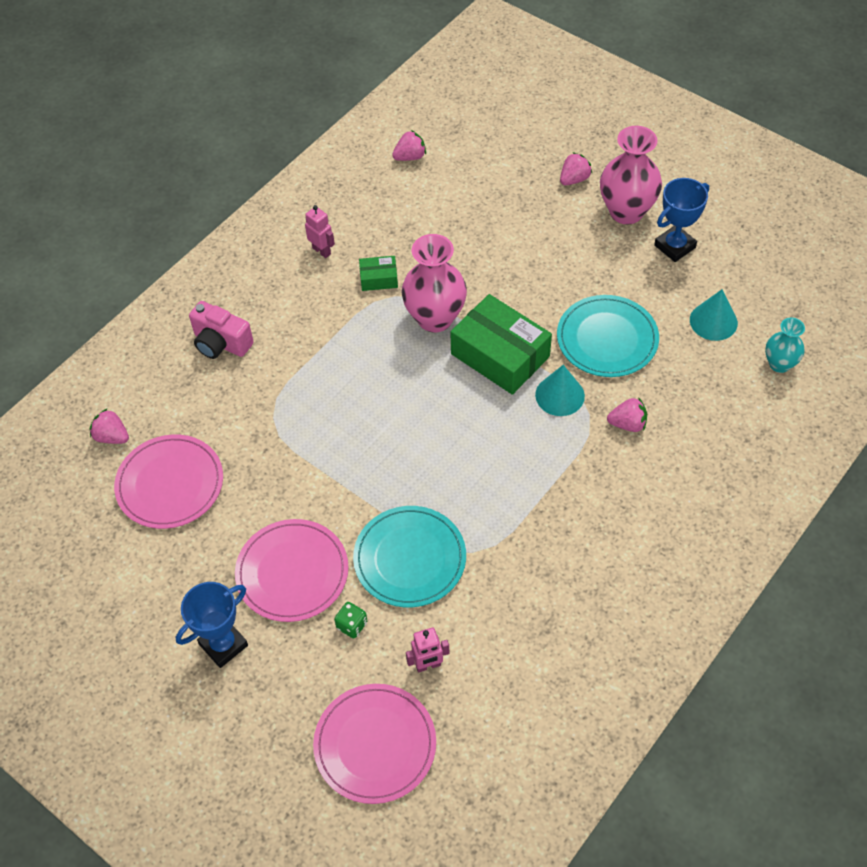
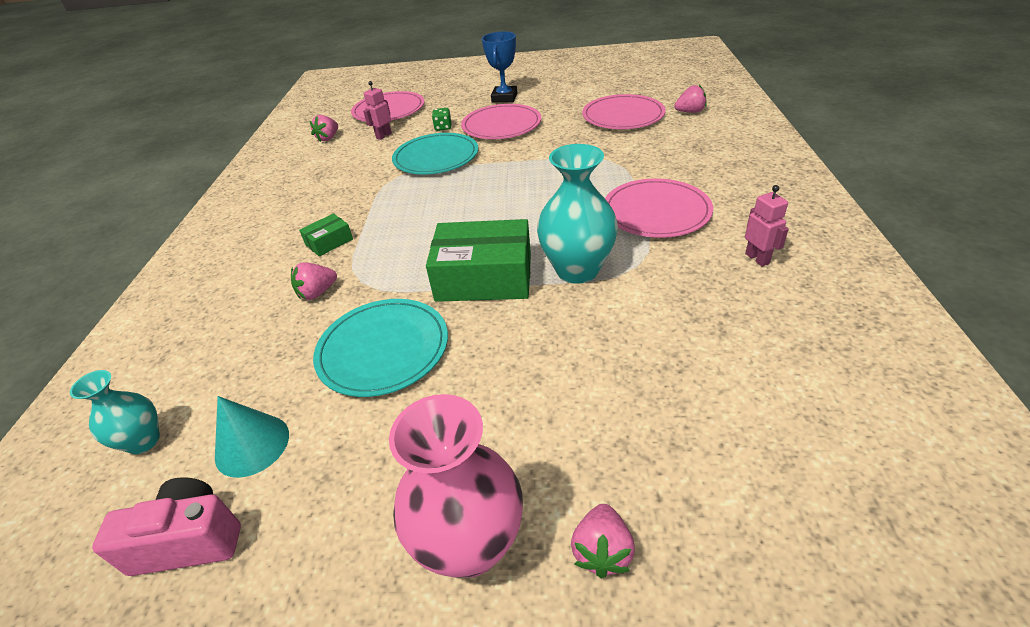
camera: 145 degrees right, 15 degrees down
(221, 343) = (713, 169): pink camera -> pink camera (189, 540)
(322, 251) = (757, 258): pink robot -> pink robot turned 120 degrees counterclockwise
(322, 331) = (656, 212): none -> pink plate
(379, 279) = (671, 269): green box -> green box (329, 242)
(410, 157) = (855, 415): pink strawberry -> pink strawberry (328, 138)
(435, 318) = (577, 270): pink vase -> turquoise vase
(560, 395) = (399, 279): turquoise cone -> none
(674, 246) = (355, 529): blue trophy -> none

